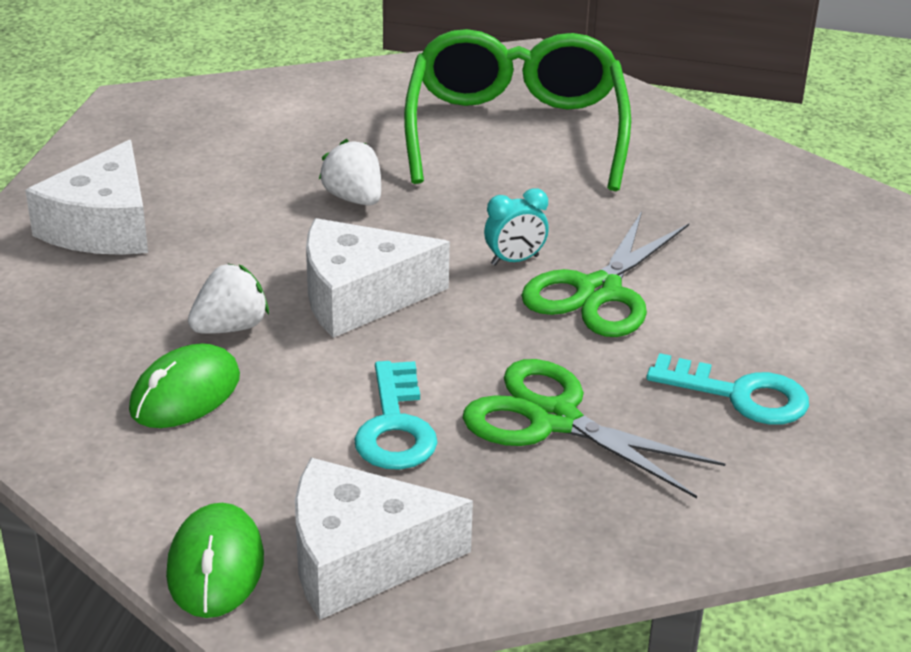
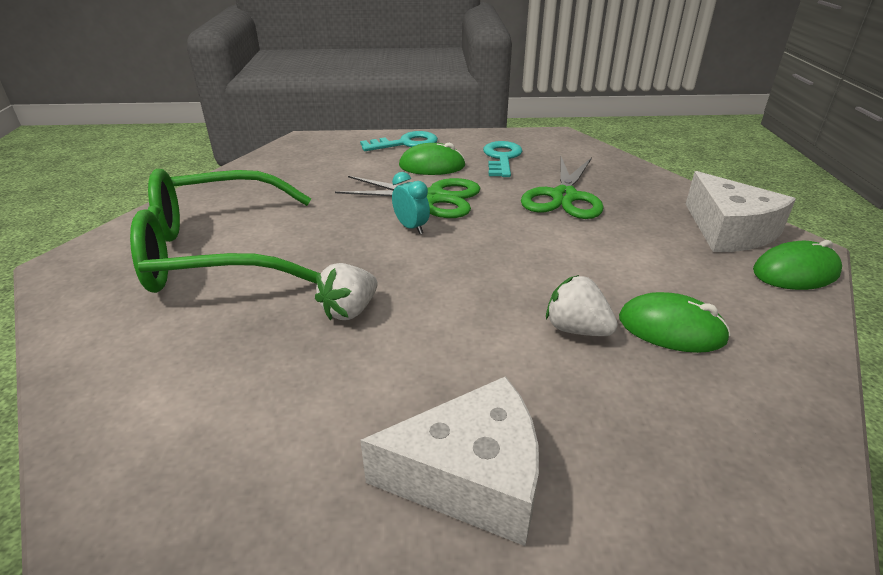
camera: 105 degrees left, 0 degrees up
(359, 296) = (493, 278): white cheese -> none
(395, 426) = (617, 239): turquoise key -> turquoise key (406, 143)
(722, 312) = (432, 166): none -> green mouse

